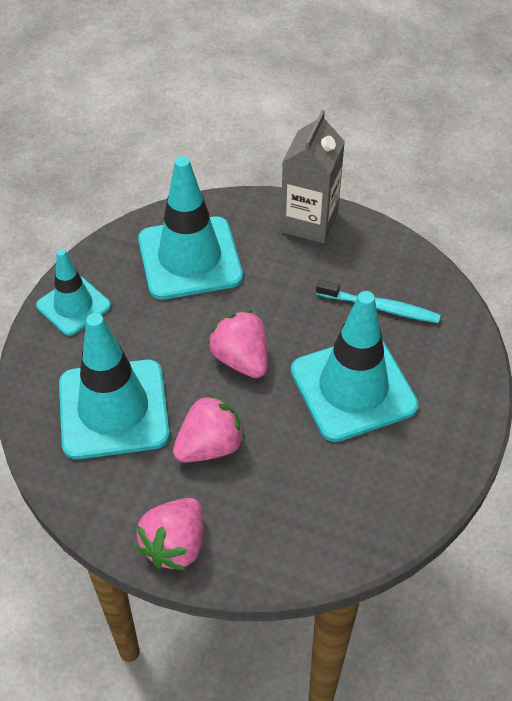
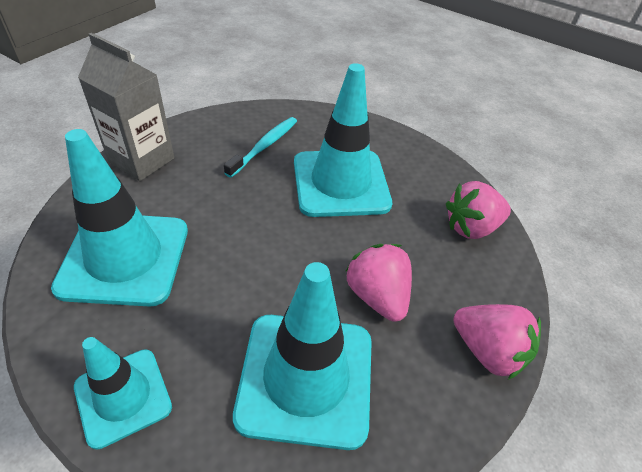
camera: 80 degrees left, 5 degrees down
(241, 359) = (281, 247): pink strawberry -> pink strawberry (471, 227)

